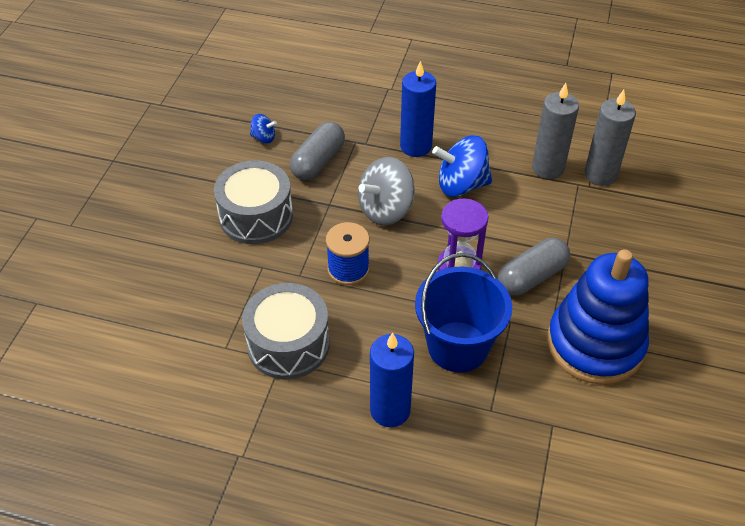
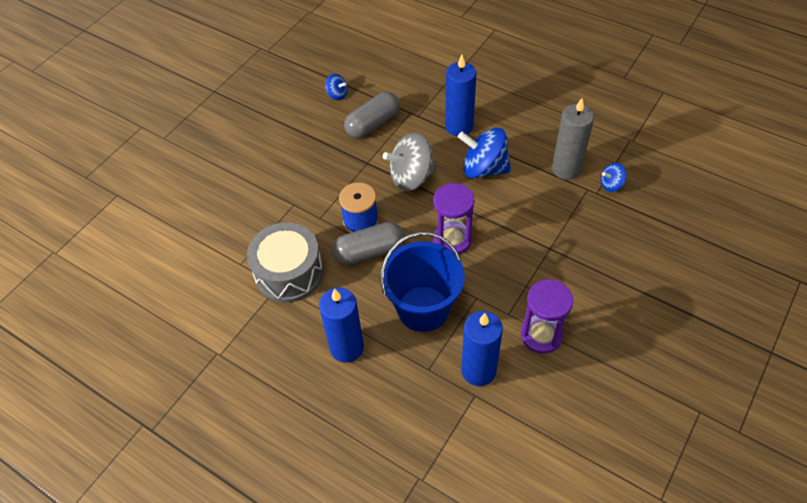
camera: 20 degrees right, 5 degrees up
(256, 216) = (305, 160): grey drum -> none
(532, 277) = (511, 263): grey capsule -> grey capsule (369, 251)
(545, 397) = (478, 370): none -> blue candle
(595, 344) = (541, 335): blue stacking toy -> purple hourglass
(600, 174) = (611, 185): grey candle -> blue spinning top

